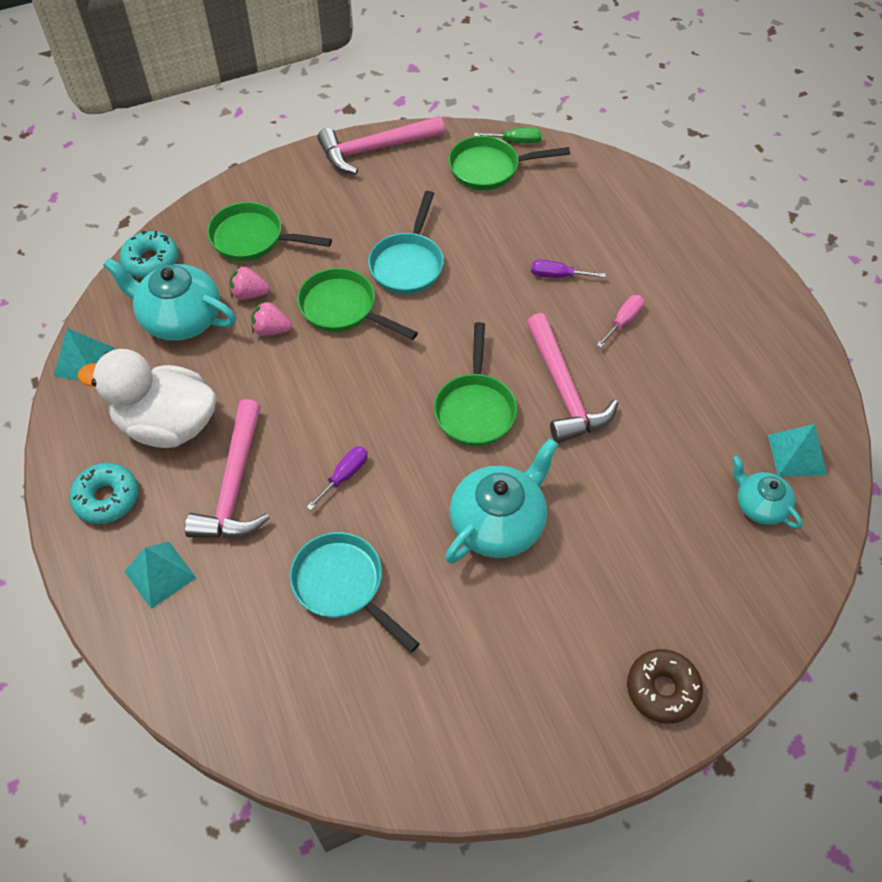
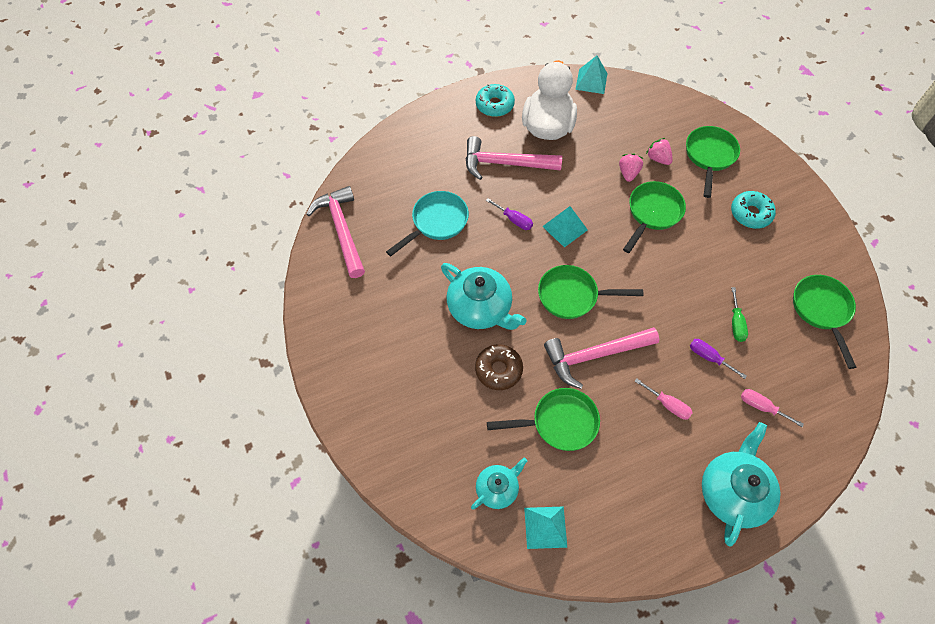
camera: 90 degrees right, 5 degrees up
(151, 261) = (678, 103): turquoise donut -> turquoise donut (750, 214)
(160, 574) = (446, 134): turquoise pyramid -> turquoise pyramid (565, 228)
(180, 318) = (631, 123): turquoise teapot -> turquoise teapot (733, 492)
(249, 294) = (658, 158): pink strawberry -> pink strawberry turned 45 degrees counterclockwise
(375, 149) = (822, 227): pink hammer -> pink hammer (341, 230)
(408, 264) = (702, 252): turquoise pan -> none
(516, 141) = (862, 332): green screwdriver -> green screwdriver (736, 323)
(557, 275) = (709, 357): purple screwdriver -> purple screwdriver turned 60 degrees counterclockwise
(616, 237) = (761, 407): none -> pink screwdriver
(661, 433) = (559, 422): none -> green pan
(662, 689) = (358, 401): brown donut -> brown donut (498, 370)

